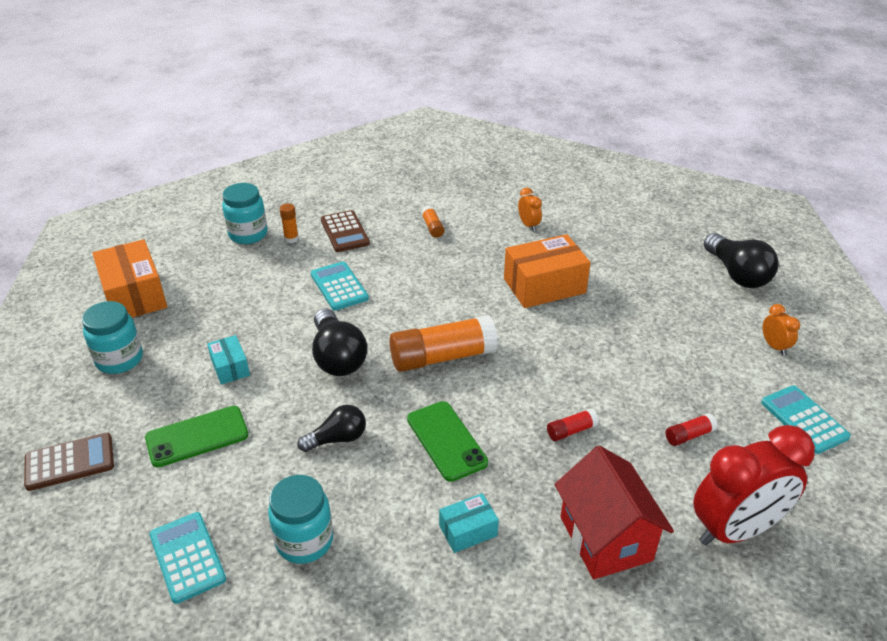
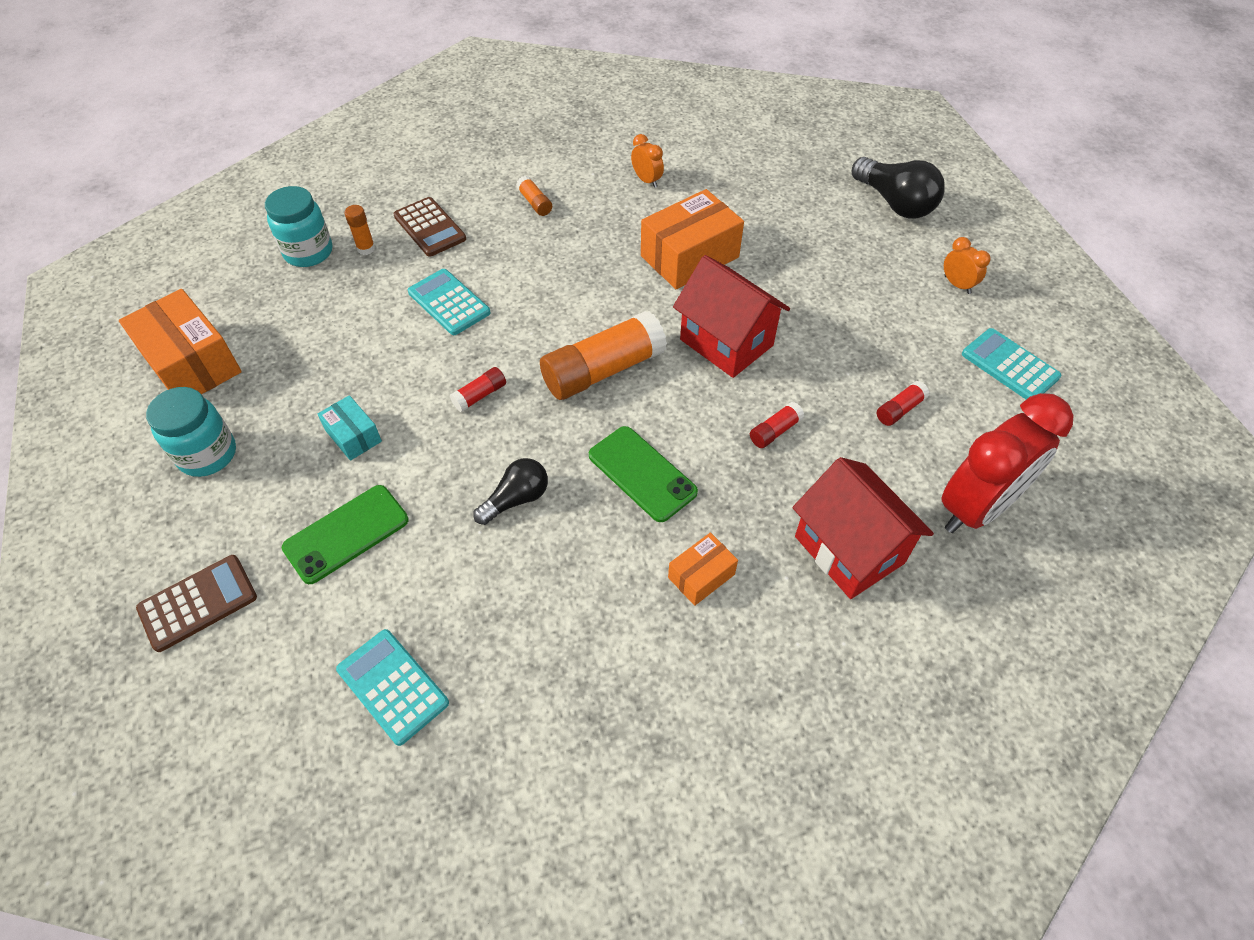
camera: 15 degrees left, 15 degrees up
(304, 541) = (523, 633): turquoise jar -> none
(337, 357) = (480, 395): black light bulb -> red glue stick
(468, 530) = (701, 576): turquoise box -> orange box
(553, 355) = (726, 342): none -> red house

